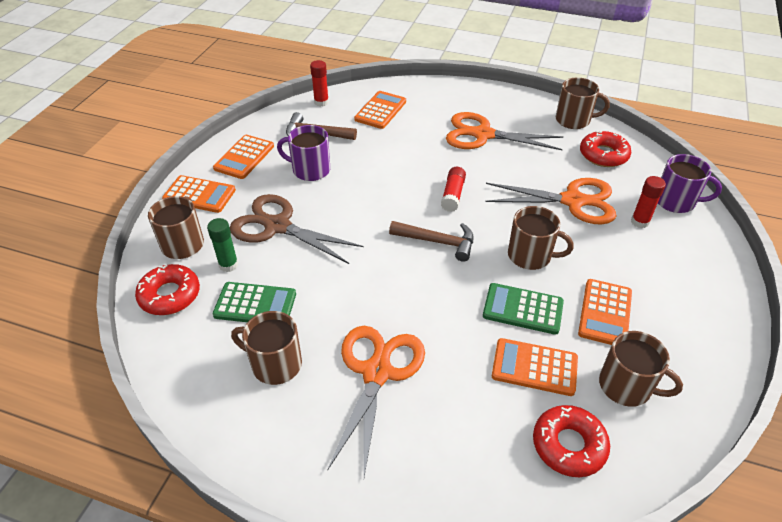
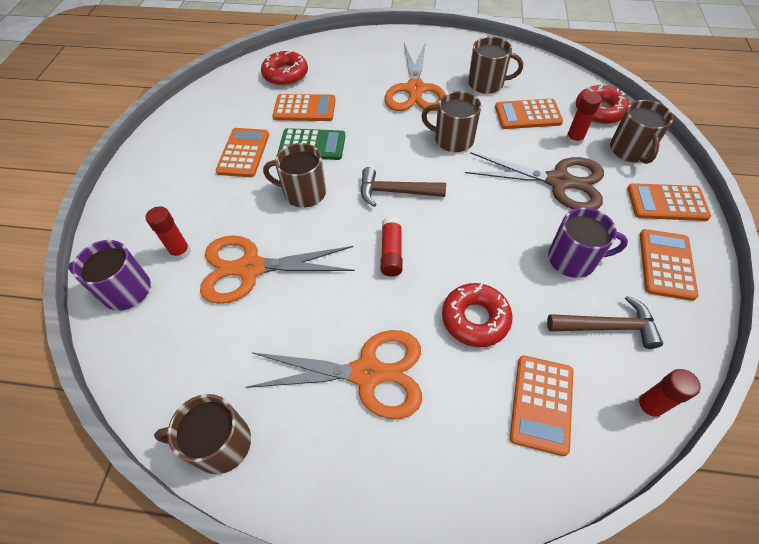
camera: 170 degrees right, 10 degrees up
(228, 265) = (574, 140): green glue stick -> red glue stick
(255, 304) = (528, 115): green calculator -> orange calculator
(603, 155) = (192, 361): red donut -> red donut (475, 319)
(626, 386) = (240, 108): brown mug -> brown mug (452, 140)

